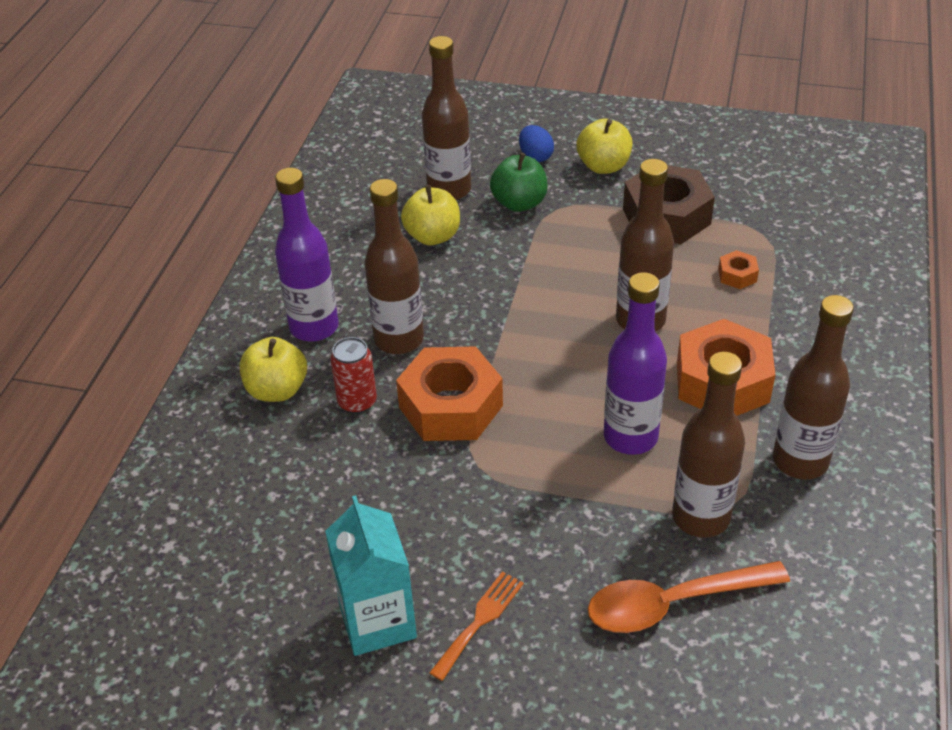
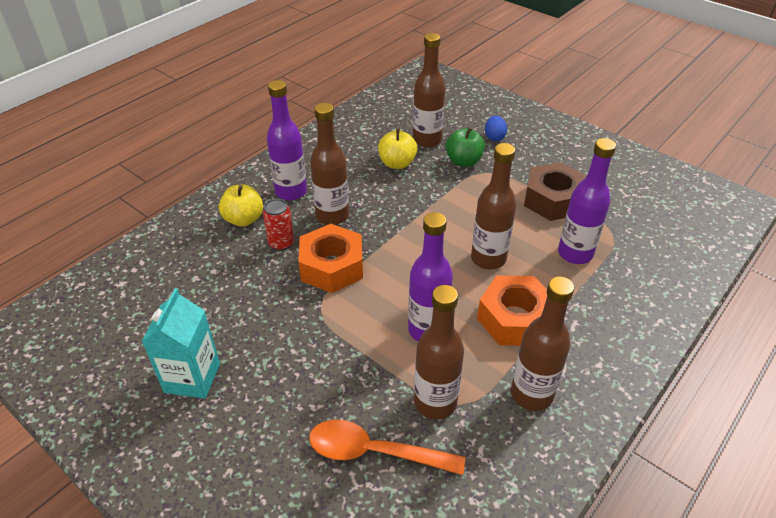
camera: 25 degrees right, 0 degrees up
(479, 621) = (249, 405): orange fork -> none
(603, 166) = (533, 156): yellow apple -> none
(737, 275) = (575, 253): orange nut -> purple bottle

